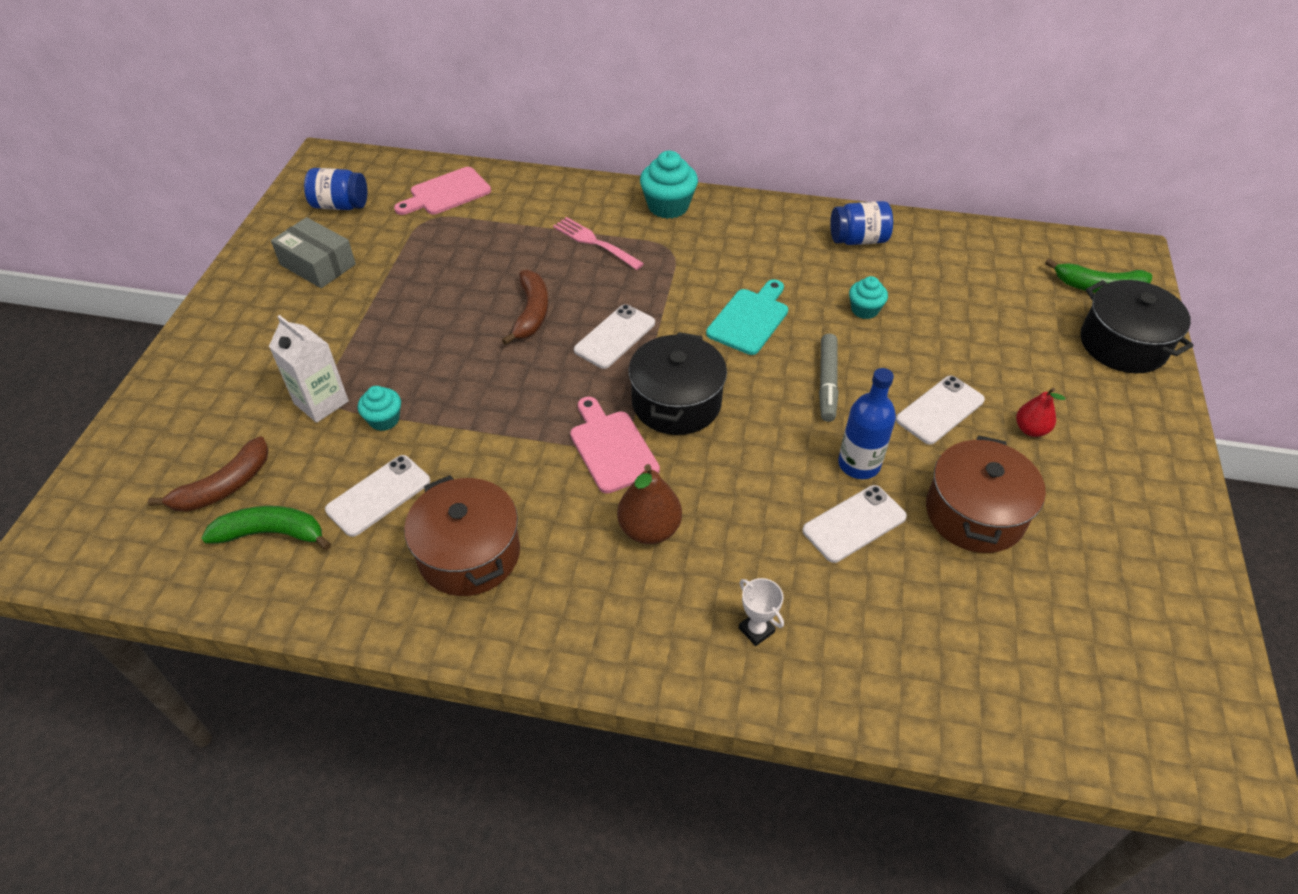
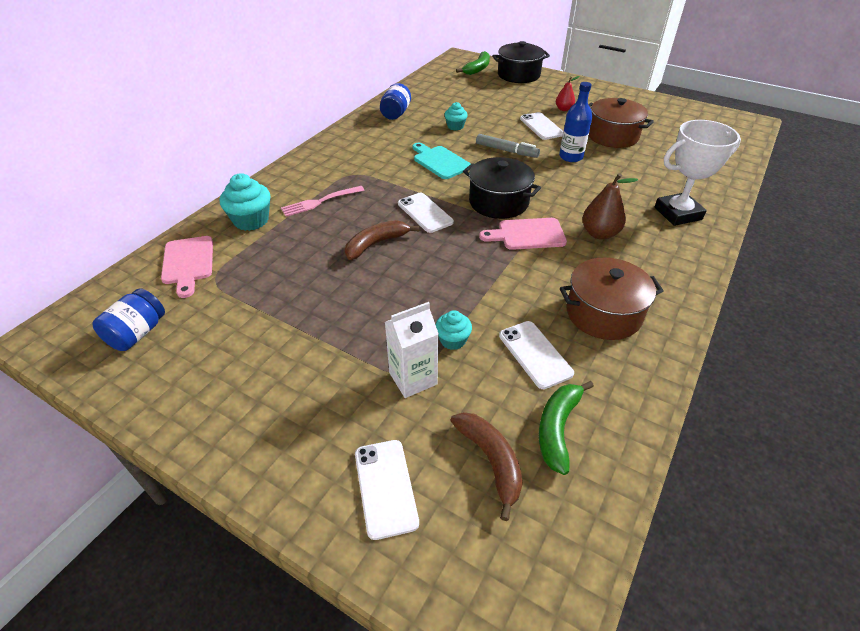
camera: 70 degrees left, 5 degrees down
(318, 264) = (217, 360): grey box -> none
(531, 313) = (376, 244): brown banana -> brown banana turned 60 degrees counterclockwise
(668, 206) = (307, 165): turquoise cupcake -> turquoise cupcake (251, 220)
(756, 630) = (678, 213): white trophy -> white trophy, size x2.28
(854, 524) = (611, 168): white phone -> white phone (385, 487)

